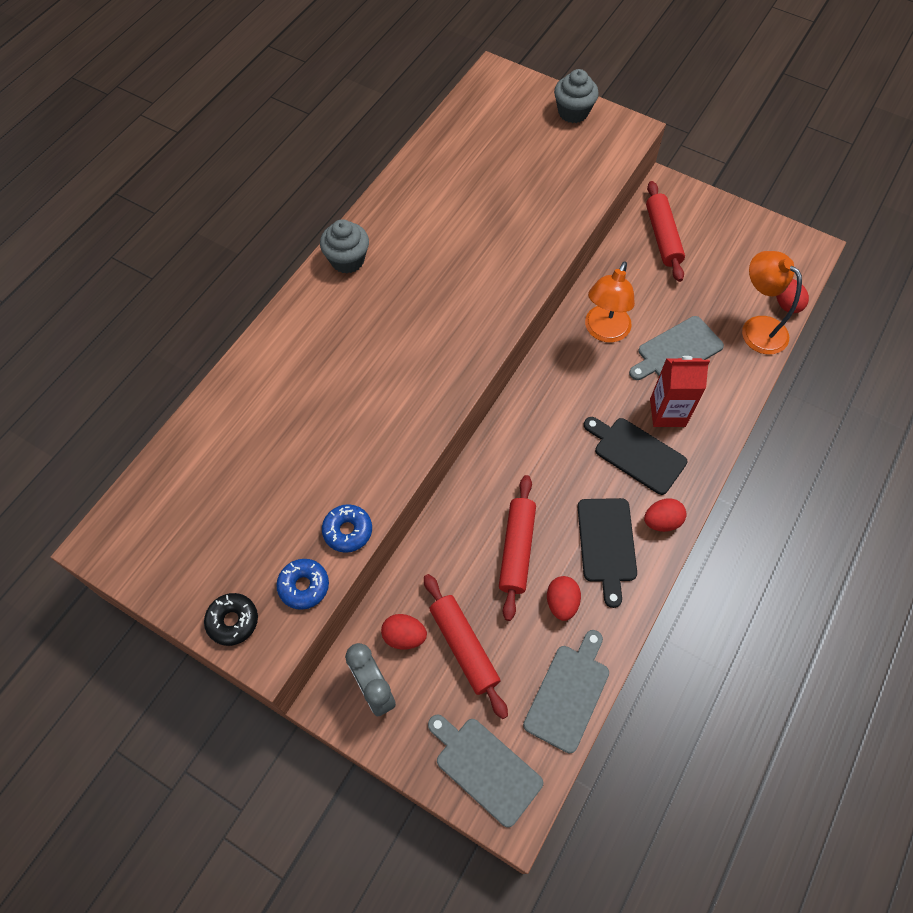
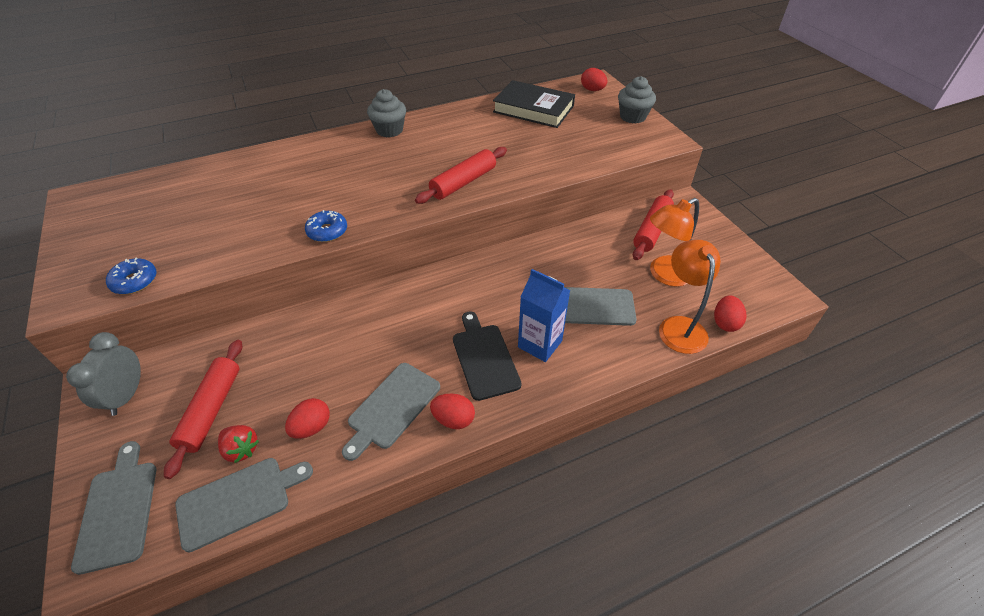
camera: 35 degrees right, 15 degrees down
(233, 621) = (73, 276): black donut -> none
(348, 531) = (201, 266): blue donut -> blue donut (327, 231)
(404, 636) = (186, 375): red egg -> red egg (592, 90)
(468, 150) = (533, 109): none -> black book
(517, 549) = (323, 368): red rolling pin -> red rolling pin (463, 182)
(526, 658) = (241, 449): none -> red strawberry
(604, 332) = (543, 266): orange lamp -> orange lamp (664, 275)
(607, 544) = (392, 408): black cutting board -> grey cutting board
(667, 413) = (540, 344): red carton -> blue carton

